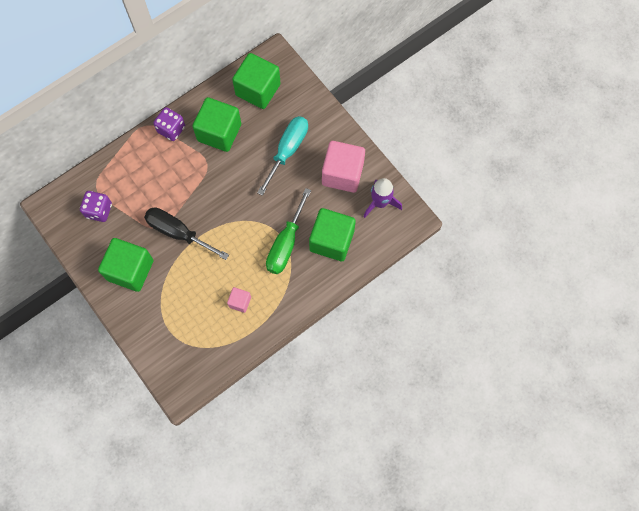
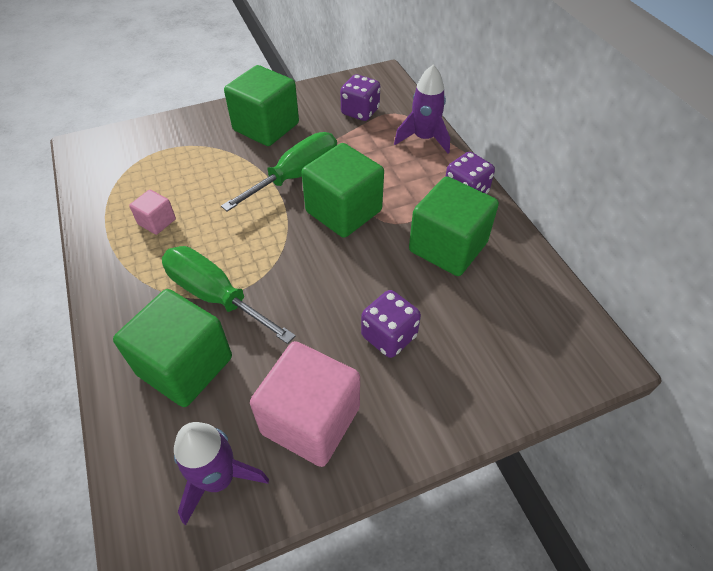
camera: 105 degrees right, 20 degrees down
(122, 162) = (424, 139): none -> purple rocket
(178, 232) = (296, 176): black screwdriver -> green screwdriver
(258, 90) = (526, 316): green cube -> green cube (343, 211)
(288, 150) = (389, 336): turquoise screwdriver -> purple dice

